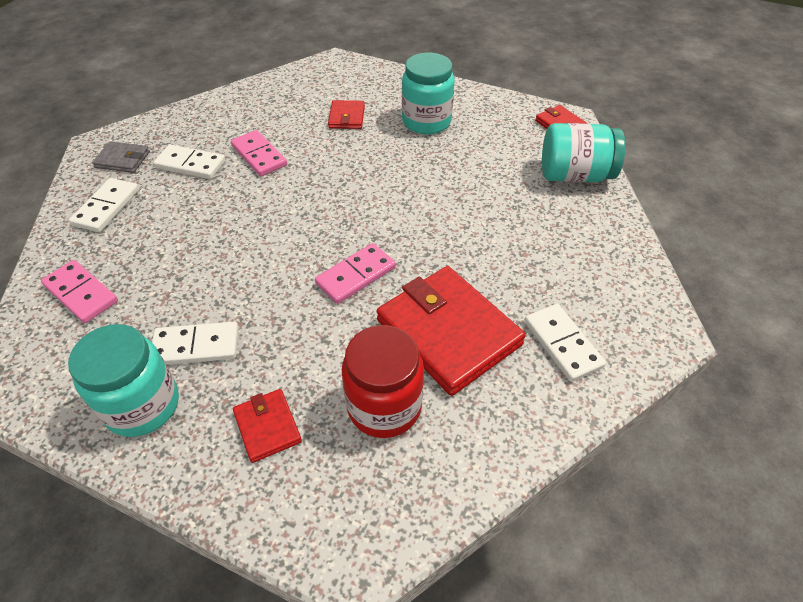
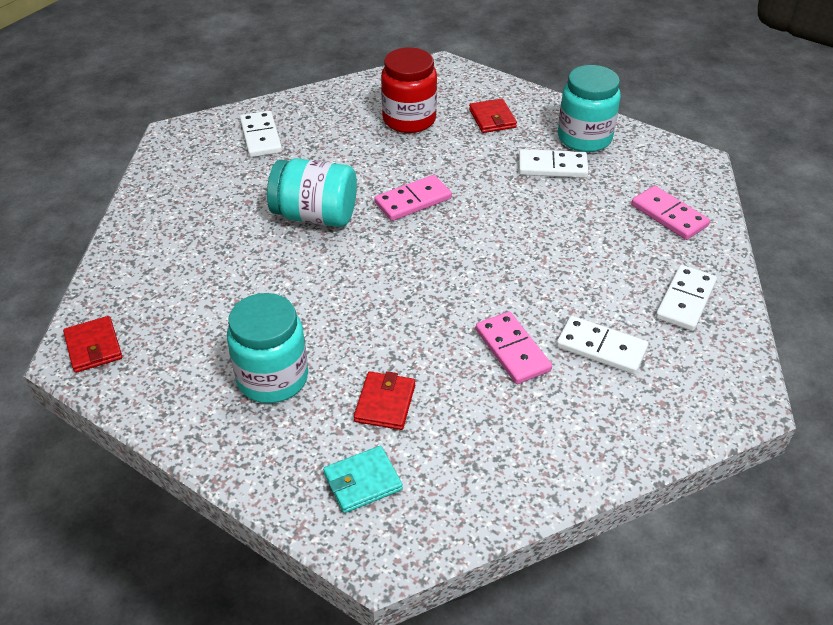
camera: 170 degrees left, 5 degrees down
(123, 160) = (695, 368): grey wallet -> none
(351, 83) = (362, 482): none -> turquoise wallet
(448, 332) = (346, 153): red wallet -> none
(574, 175) = (136, 272): turquoise jar -> turquoise jar (315, 215)

